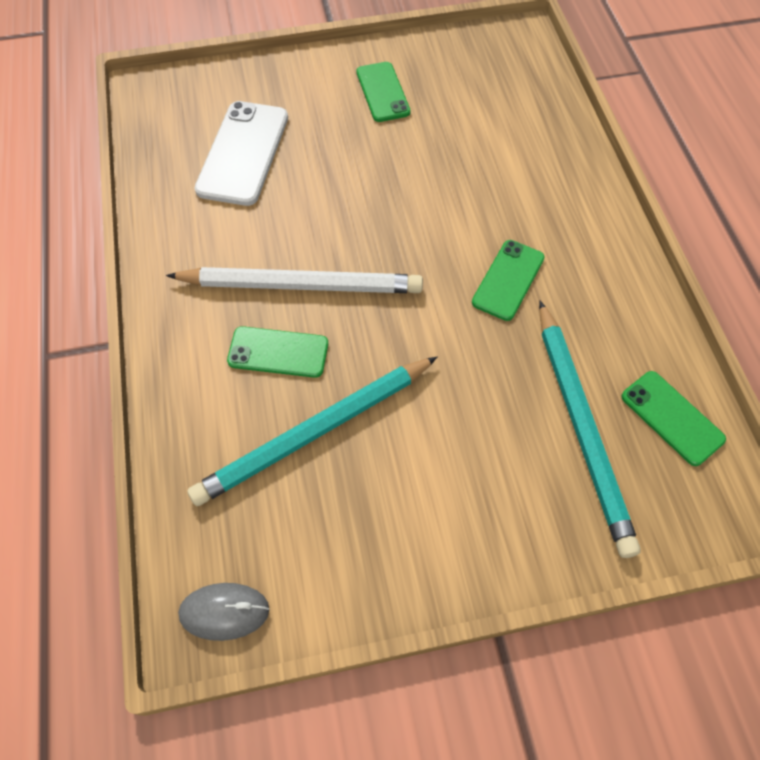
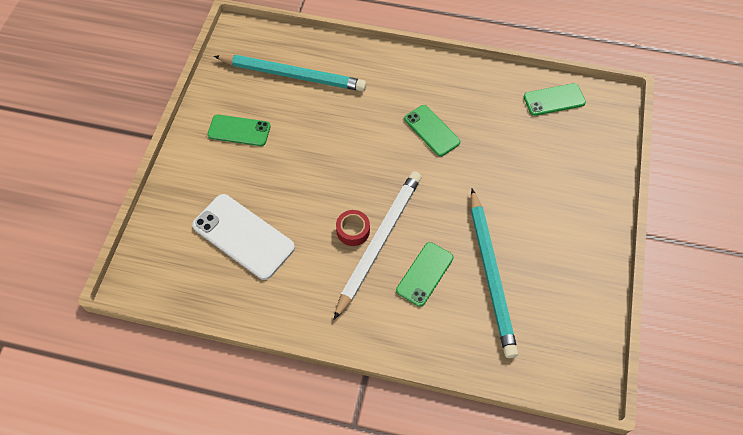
camera: 65 degrees left, 0 degrees up
(224, 612) = (586, 363): grey mouse -> none
(303, 252) = (353, 231): none -> red tape
(581, 427) = (542, 142): turquoise pencil -> turquoise pencil (292, 75)

